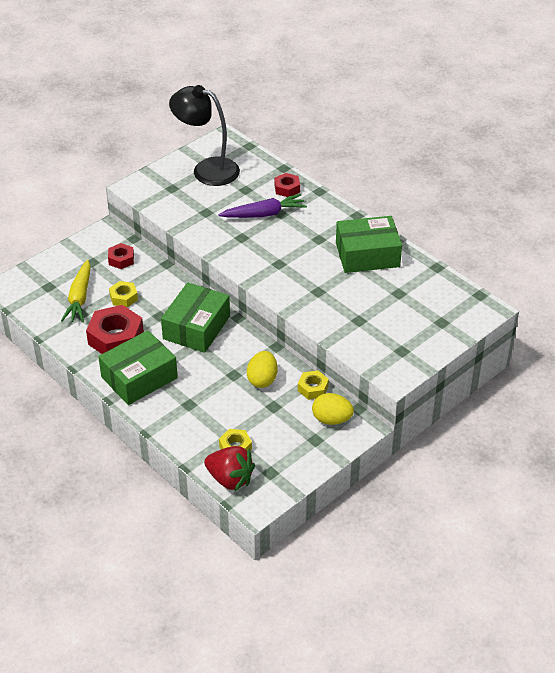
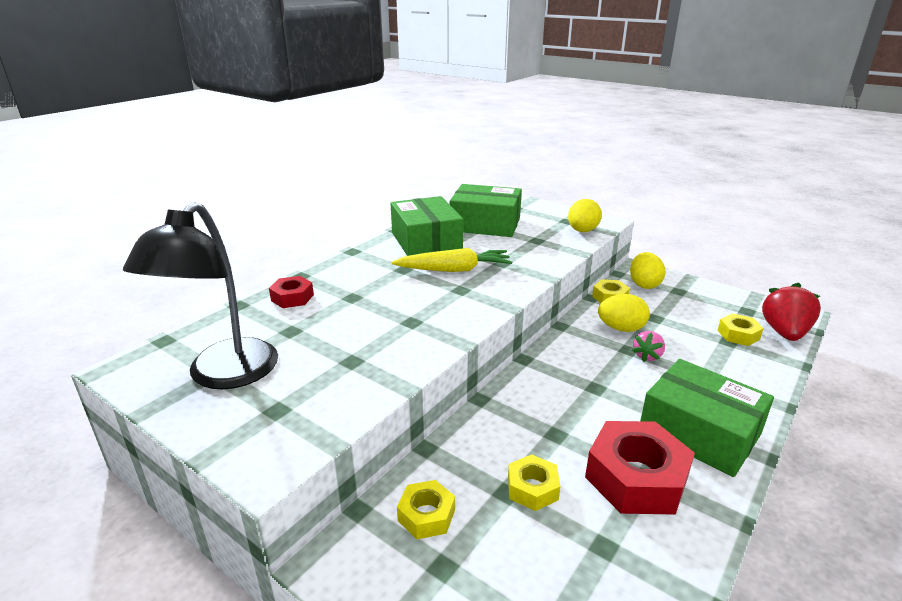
camera: 100 degrees left, 15 degrees down
(79, 298) = (561, 561): yellow carrot -> yellow carrot (454, 270)
(121, 259) = (426, 515): red nut -> yellow nut
(196, 327) = (562, 391): green box -> green box (485, 224)
(222, 382) = (647, 356): none -> pink strawberry
(264, 214) = (354, 309): purple carrot -> none
(373, 354) = (582, 231): none -> yellow egg

